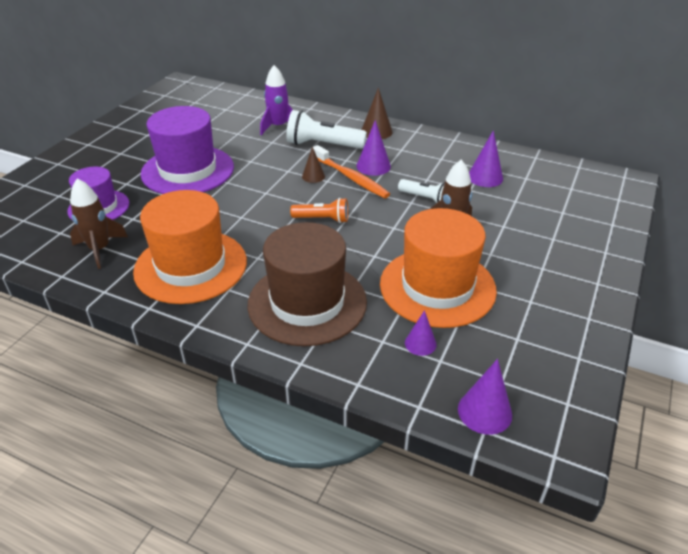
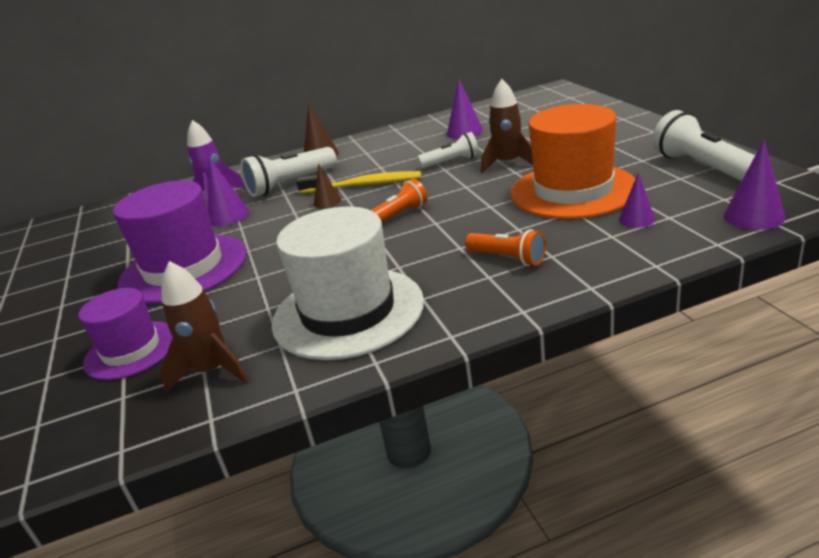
camera: 40 degrees left, 10 degrees down
(191, 266) = (348, 312): orange hat -> white hat
(307, 303) = (507, 258): brown hat -> orange flashlight
(351, 178) = (363, 185): orange toothbrush -> yellow toothbrush
(373, 166) = (366, 170): purple cone -> purple cone (228, 216)
(552, 344) = (702, 167): none -> white flashlight

